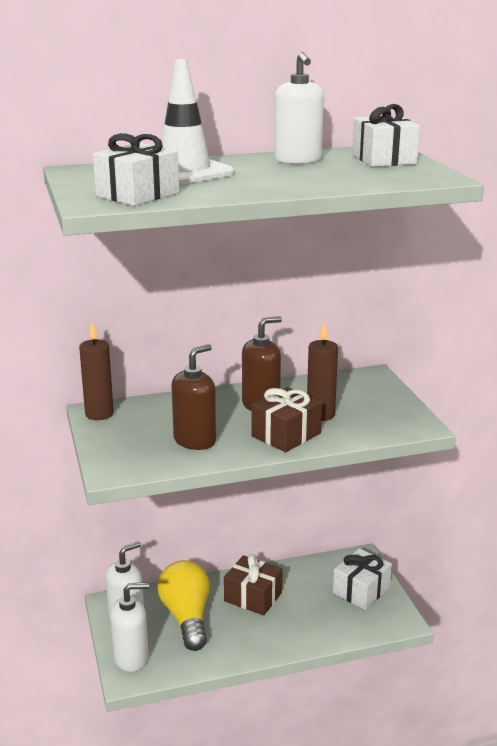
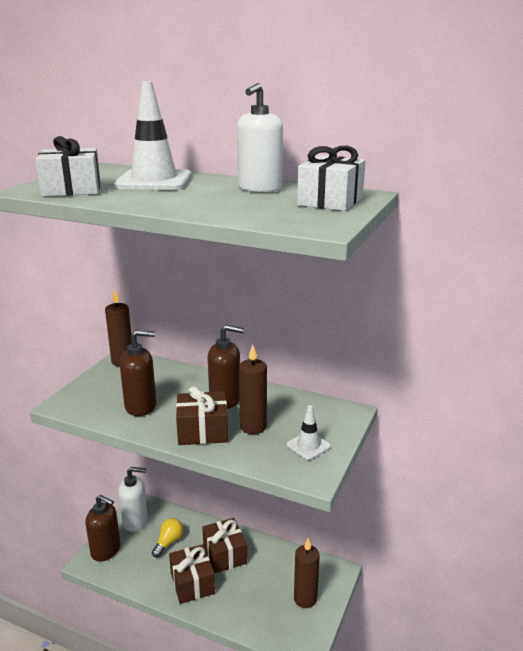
camera: 40 degrees right, 0 degrees up
(131, 658) = (106, 550): white soap dispenser -> brown soap dispenser
(187, 617) = (168, 542): yellow light bulb -> yellow light bulb, size x0.53
(254, 634) = (192, 583): none -> brown gift
(361, 590) = (305, 599): white gift -> brown candle
(384, 409) = (308, 446): none -> white traffic cone

